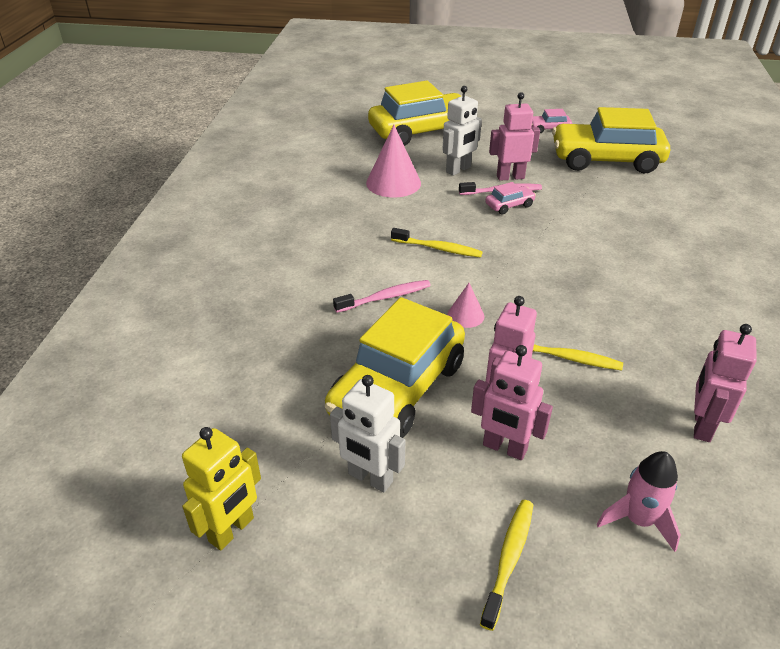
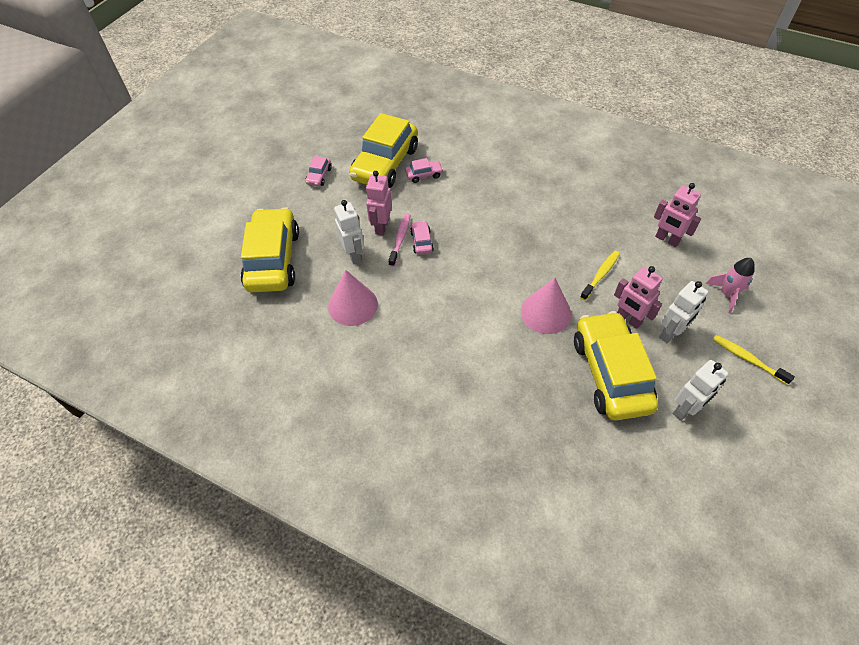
camera: 70 degrees left, 15 degrees up
(232, 530) = (718, 497): yellow robot -> none
(385, 297) = (511, 354): pink toothbrush -> none
(398, 388) = (610, 373): yellow car -> yellow car turned 150 degrees counterclockwise
(438, 248) = (462, 303): yellow toothbrush -> none
(465, 315) = (546, 312): pink cone -> pink cone, size x1.91
(504, 448) = (670, 333): pink robot -> white robot
(615, 187) = (424, 175): none -> pink car

